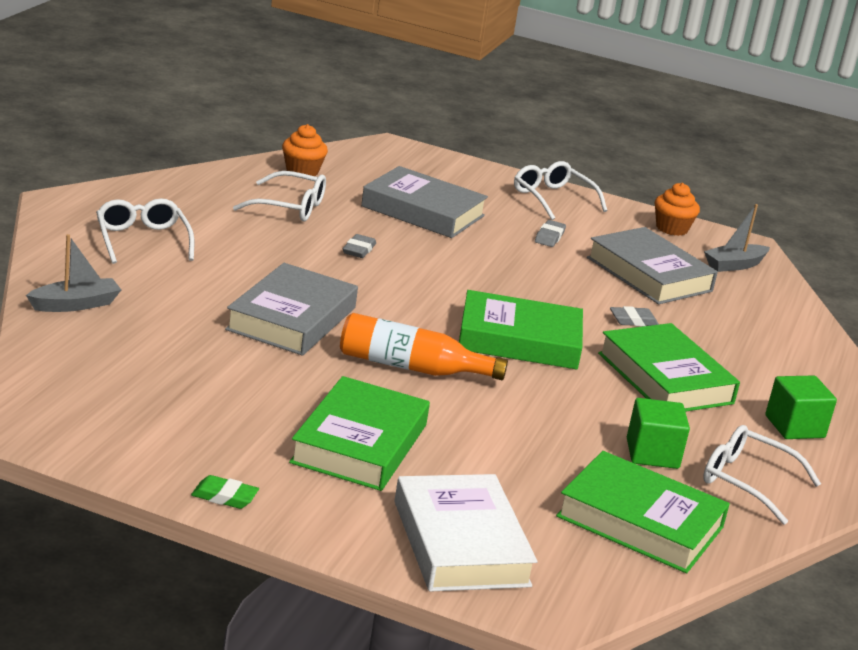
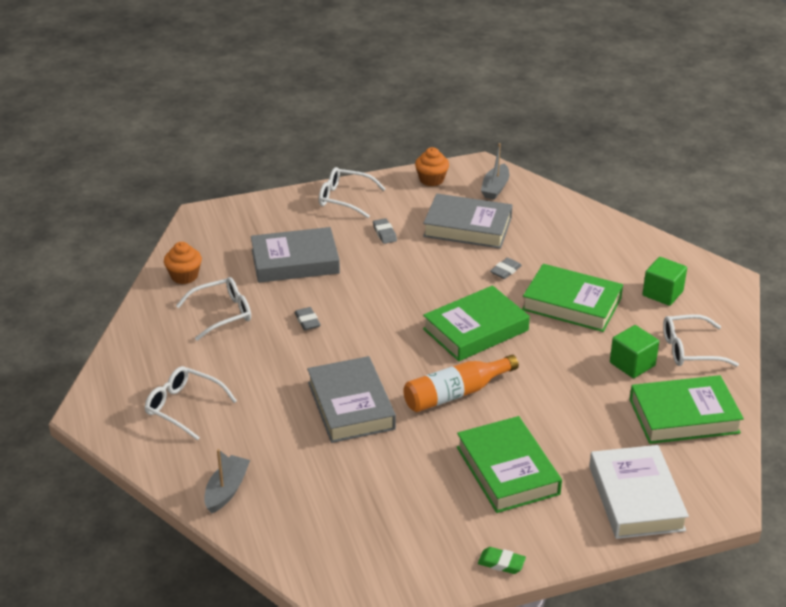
camera: 35 degrees left, 10 degrees up
(224, 497) = (501, 563): green eraser -> green eraser turned 45 degrees clockwise
(460, 543) = (636, 498): white book -> white book turned 45 degrees clockwise

